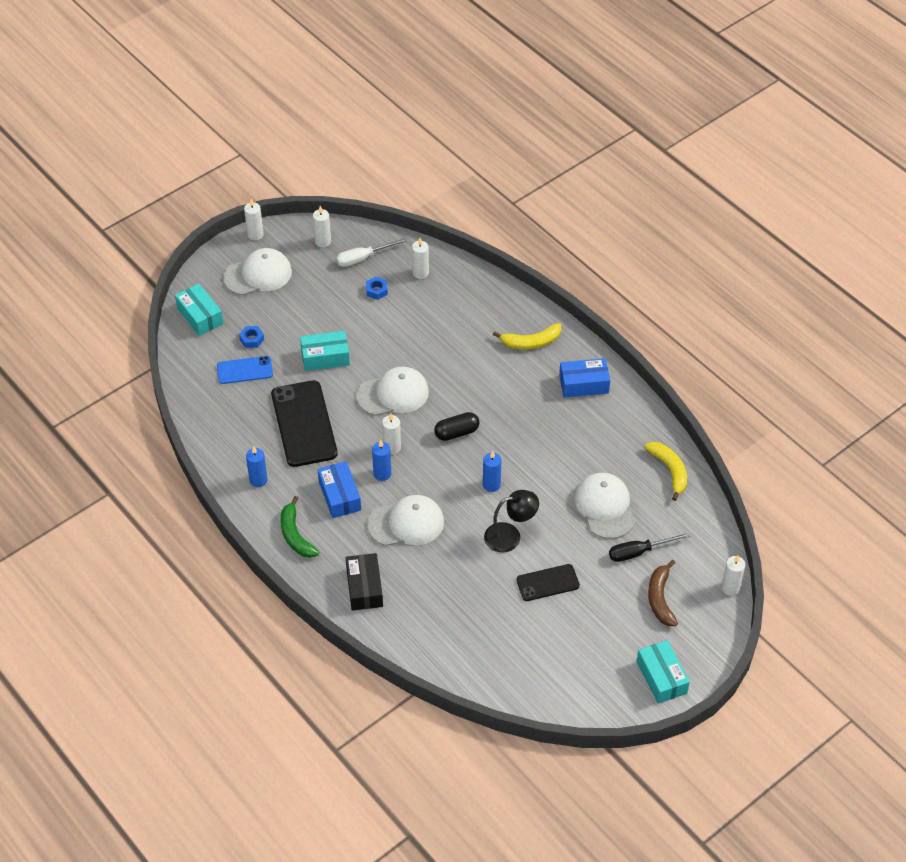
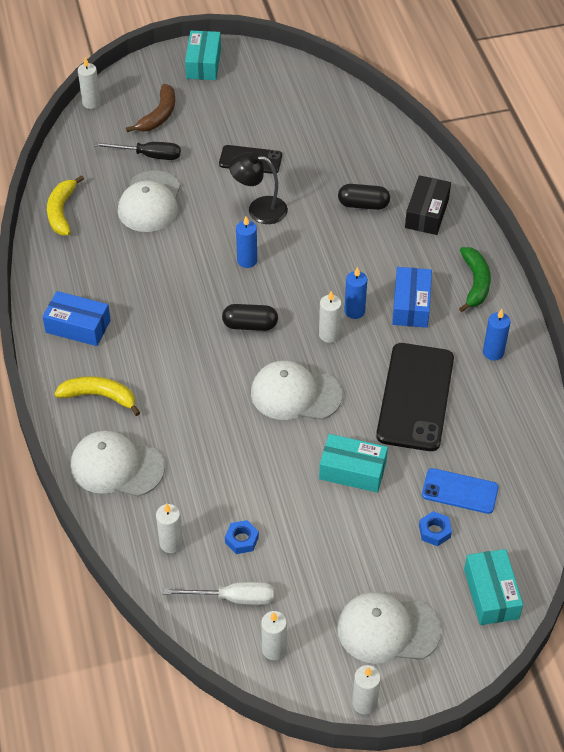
camera: 155 degrees left, 0 degrees up
(406, 523) = (355, 255): white cap -> white cap (116, 466)
(424, 575) = (363, 205): none -> black capsule

